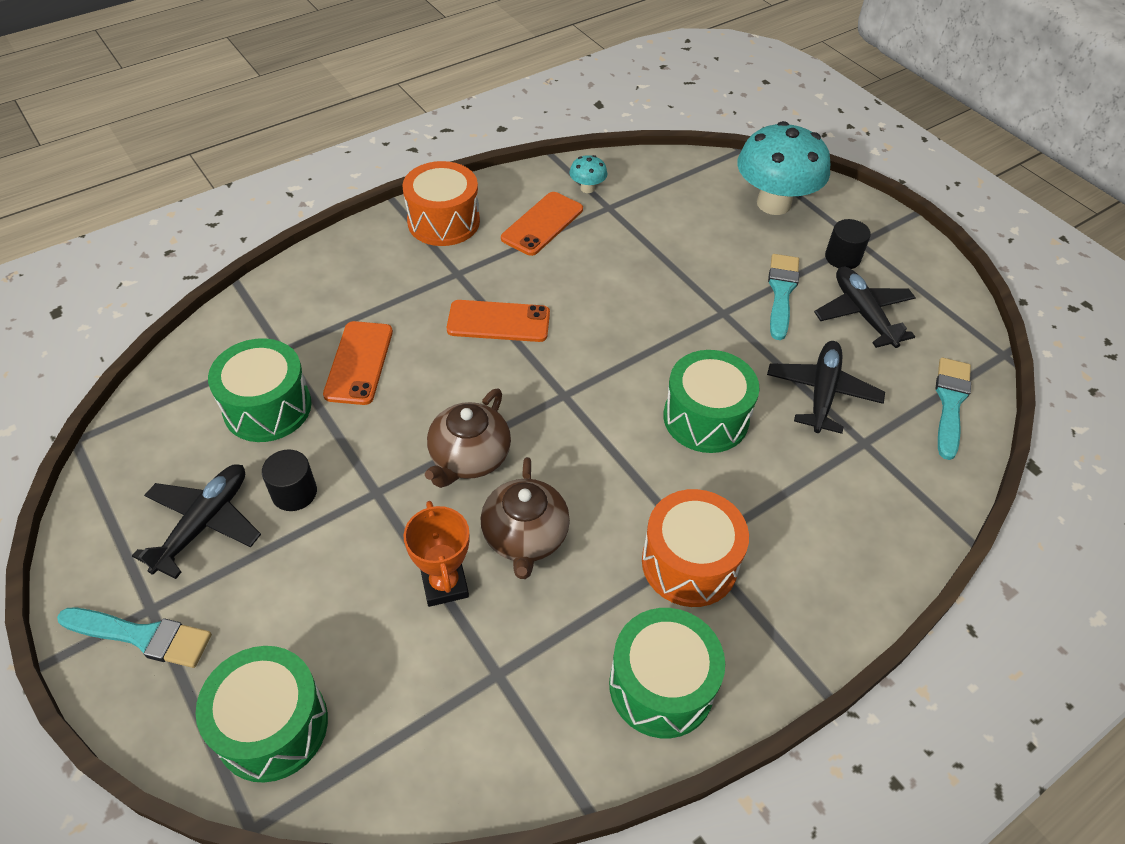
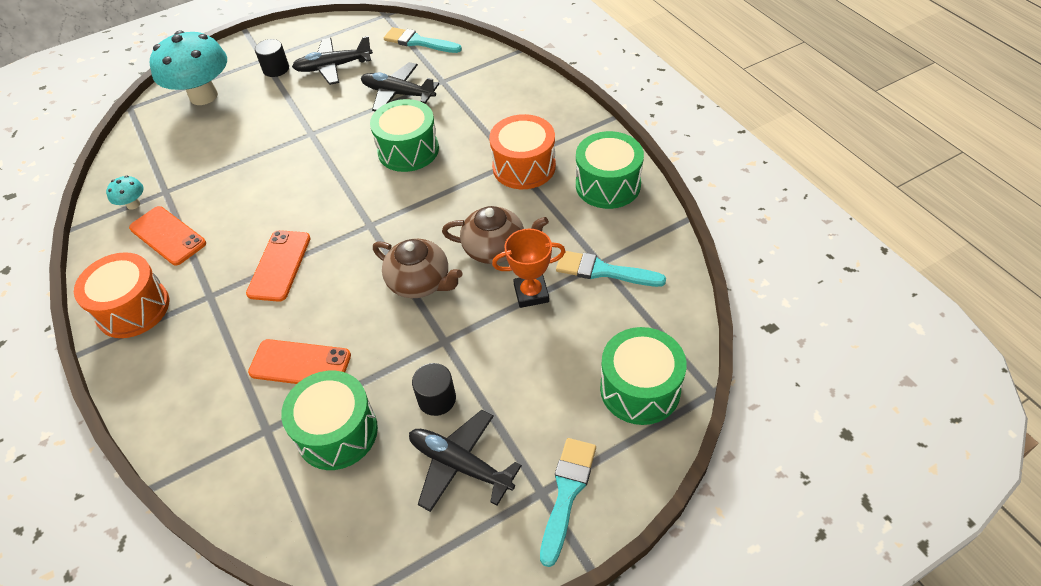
camera: 80 degrees left, 0 degrees up
(781, 292) = (300, 102): turquoise brush -> turquoise brush (603, 271)

